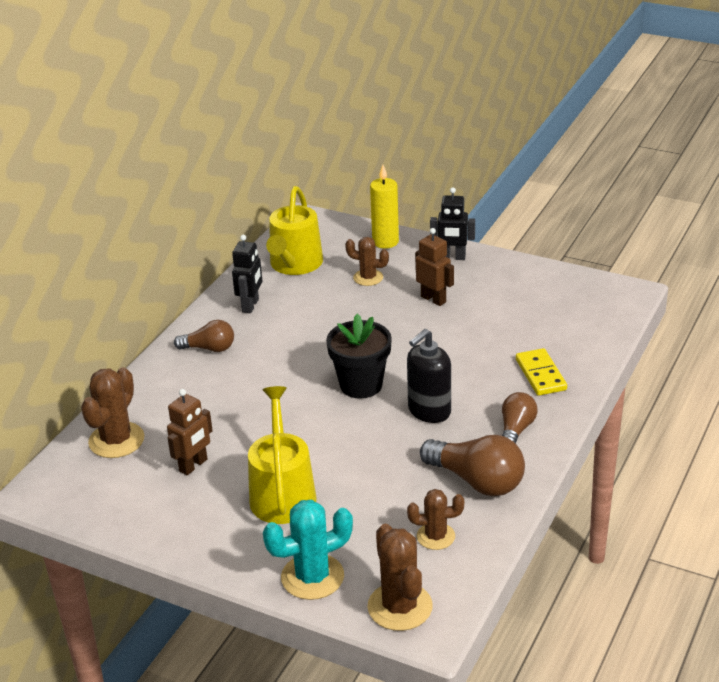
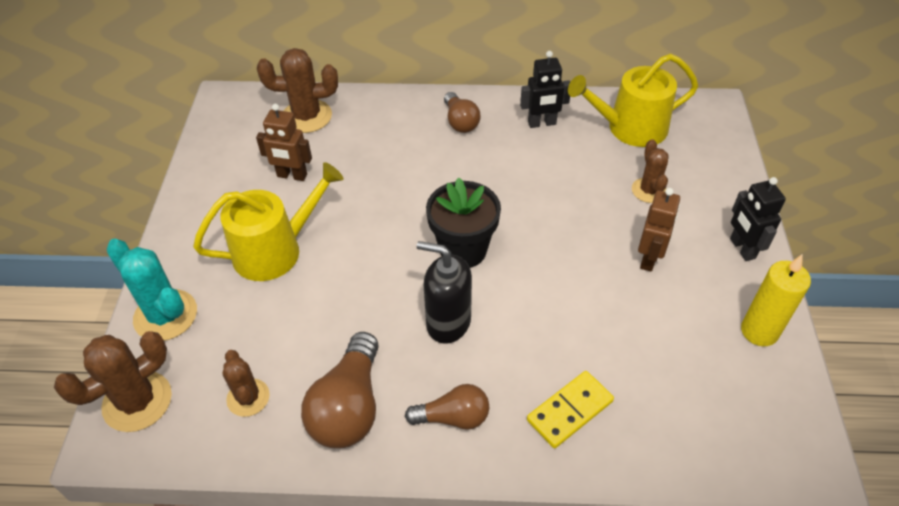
camera: 65 degrees right, 15 degrees up
(385, 242) = (725, 181): yellow candle -> yellow candle (759, 331)

